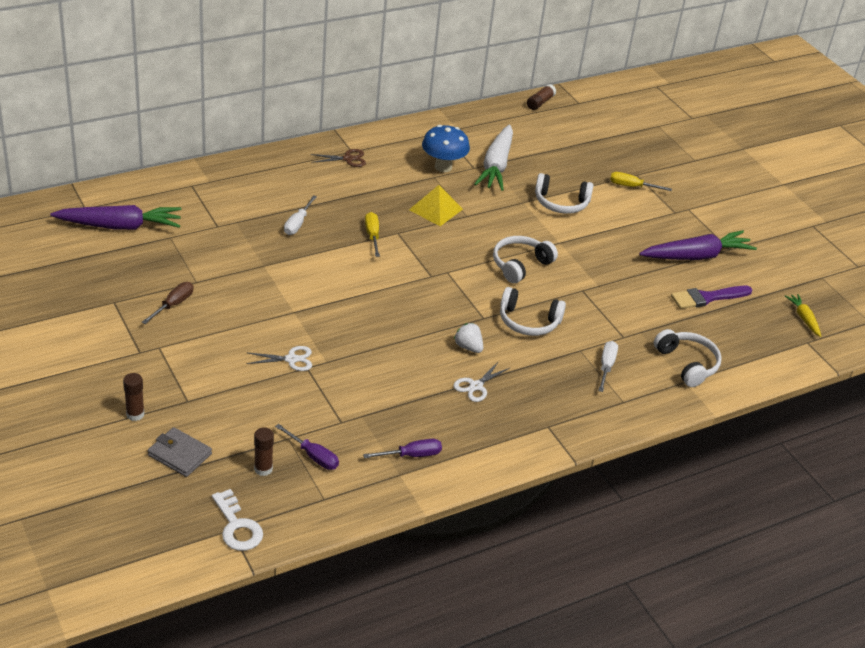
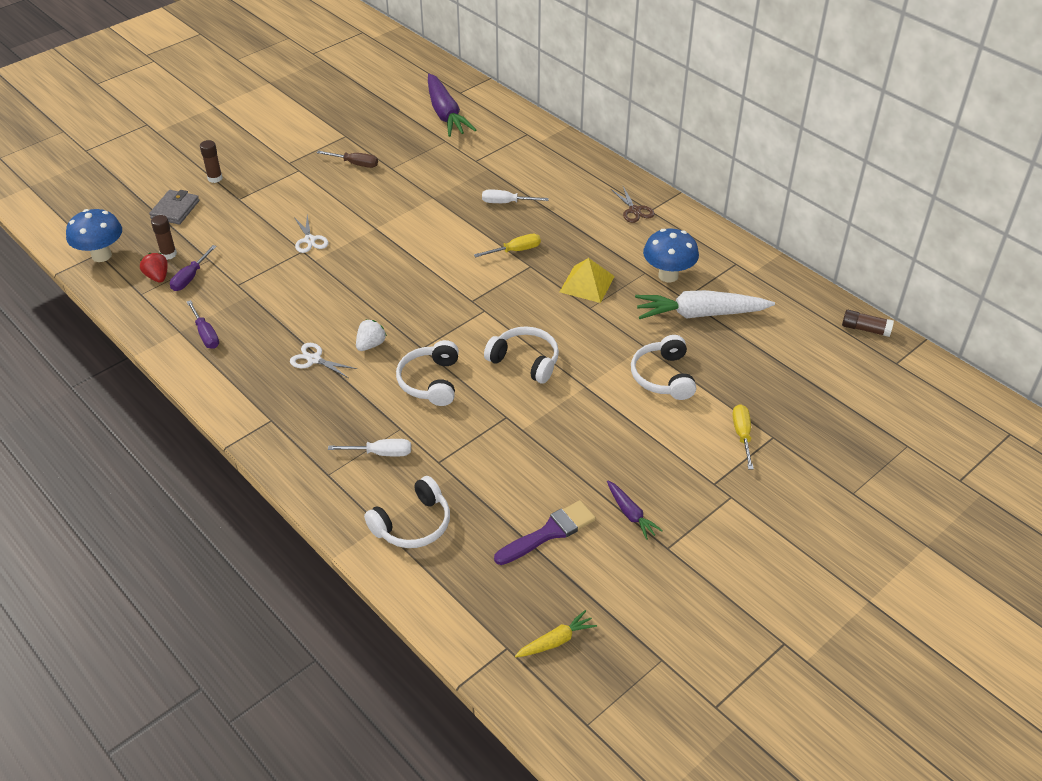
camera: 80 degrees right, 5 degrees up
(237, 526) = (101, 255): white key -> blue mushroom
(300, 482) = (157, 277): none -> red strawberry
(696, 256) = (630, 514): purple carrot -> purple carrot, size x0.50
(707, 298) = (549, 532): purple brush -> purple brush turned 90 degrees clockwise

